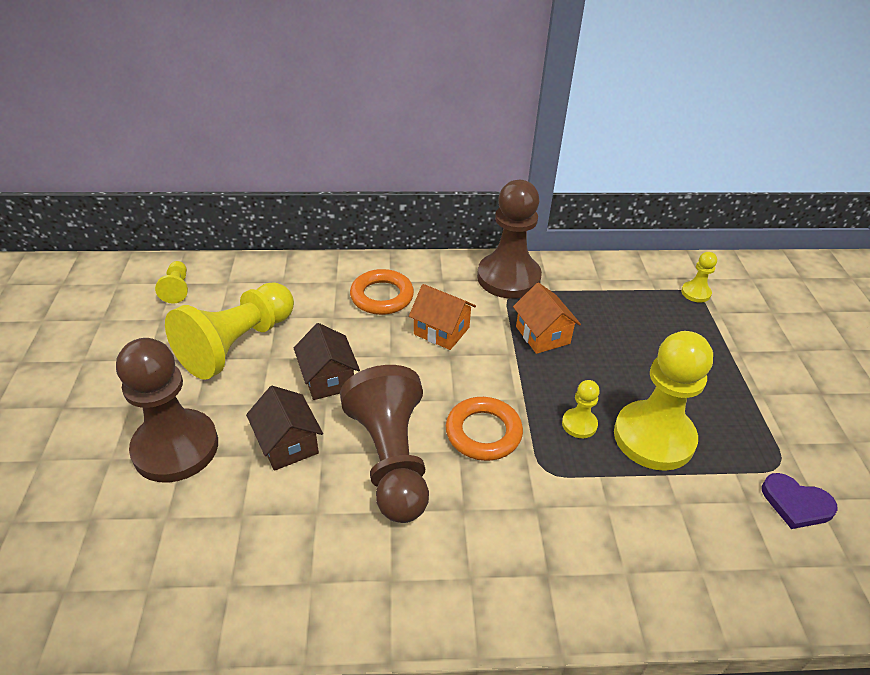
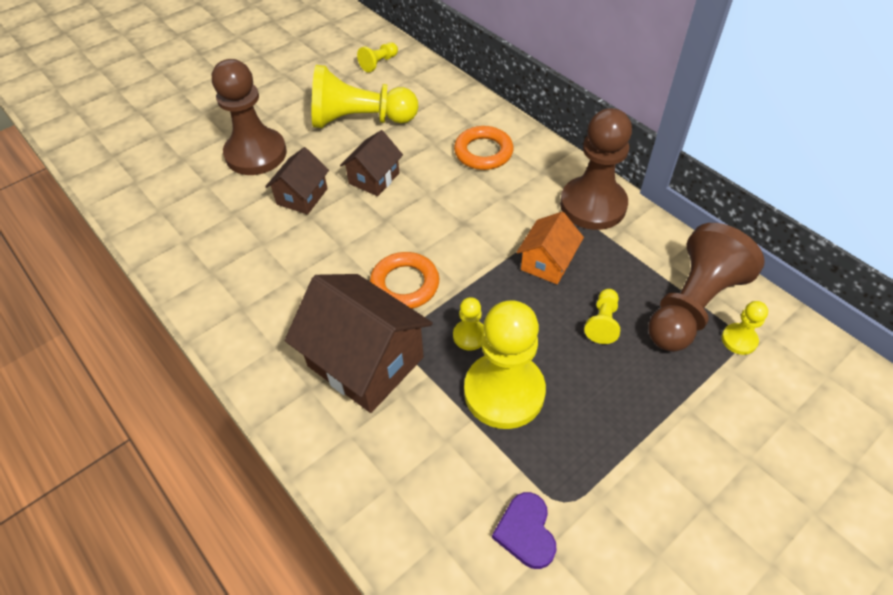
camera: 55 degrees right, 10 degrees up
(391, 459) = (334, 251): brown pawn -> brown pawn (692, 305)
(441, 331) = (484, 203): orange house -> none
(550, 512) = (365, 362): none -> brown house
(628, 343) = (602, 322): none -> yellow pawn

